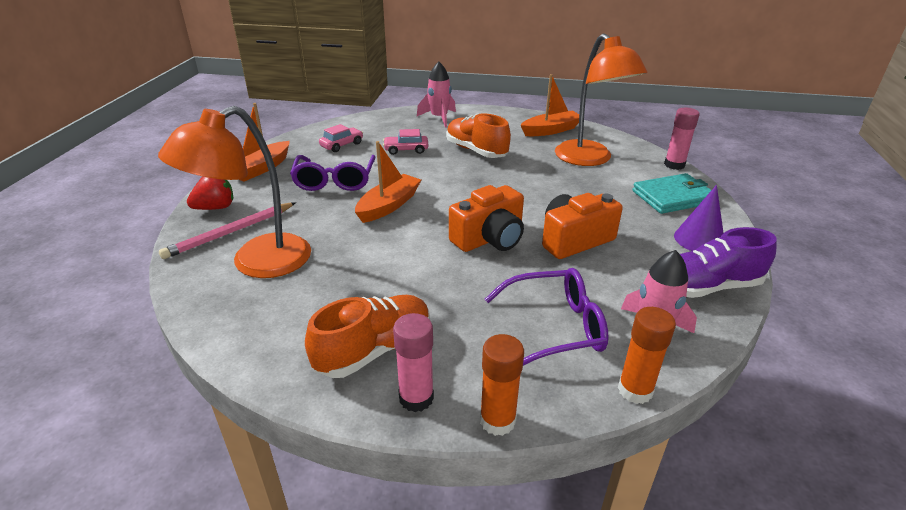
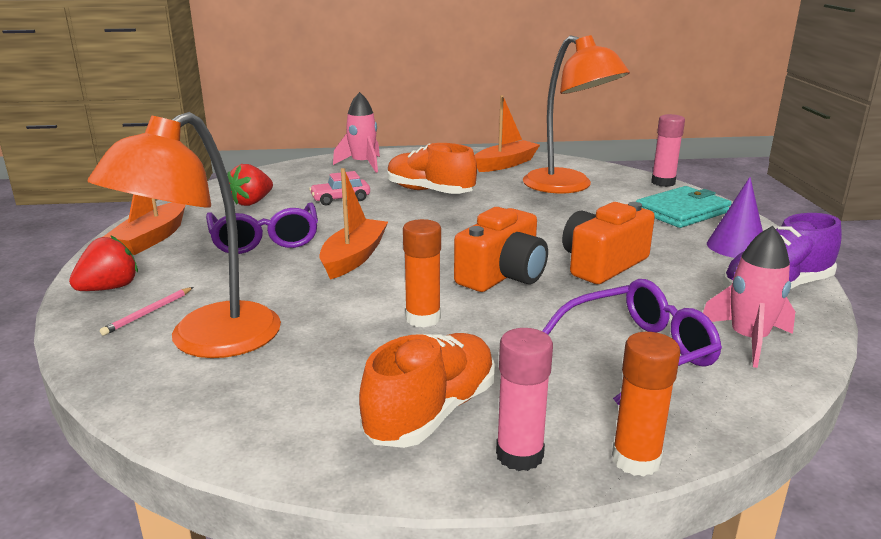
camera: 15 degrees left, 10 degrees down
(231, 232) = (149, 313): pink pencil -> pink pencil, size x0.54
(342, 145) = (252, 202): pink car -> red strawberry
(635, 390) = (770, 399): orange glue stick -> orange glue stick (423, 318)

